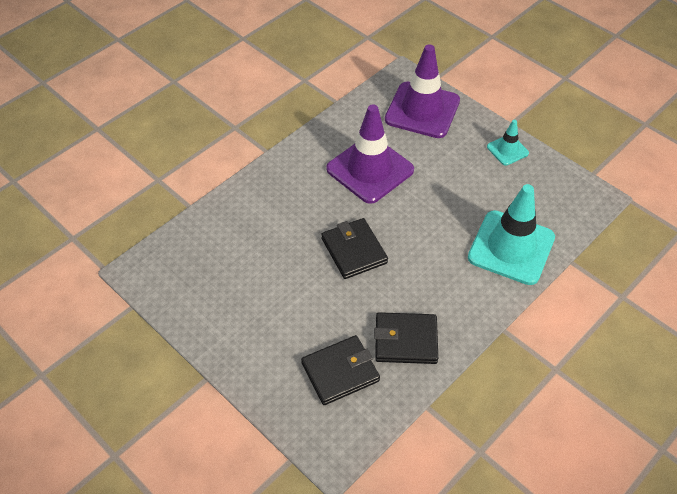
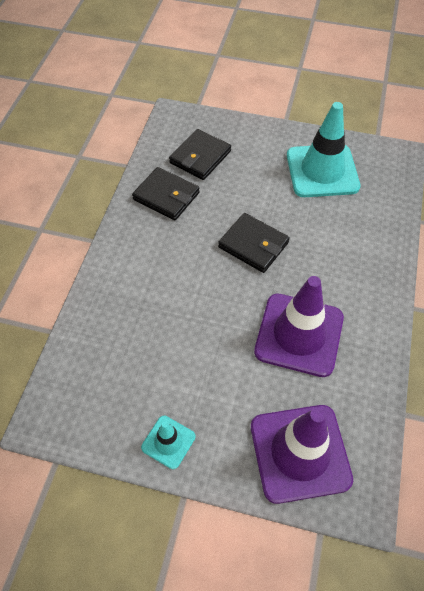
camera: 150 degrees right, 5 degrees up
(405, 340) = (166, 196): black wallet -> black wallet turned 60 degrees clockwise
(511, 247) = (115, 315): turquoise traffic cone -> turquoise traffic cone (322, 171)

